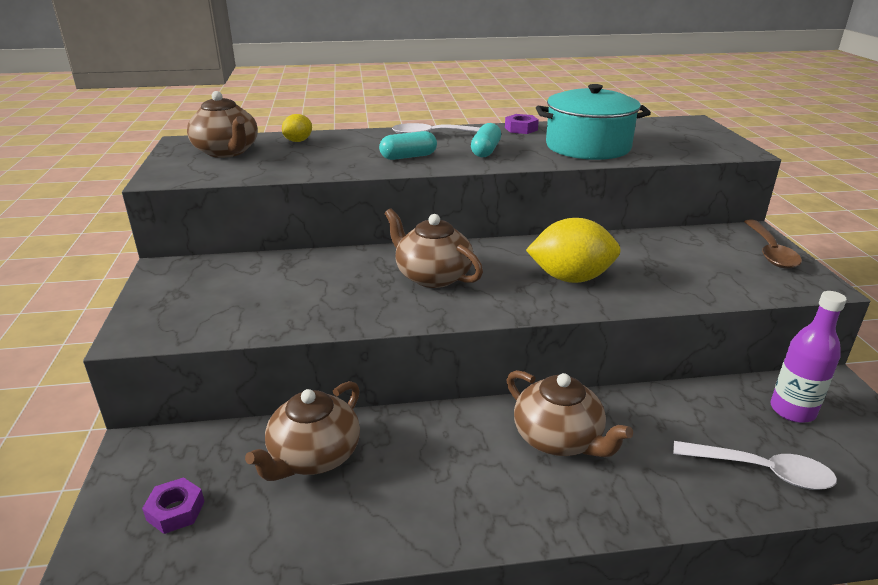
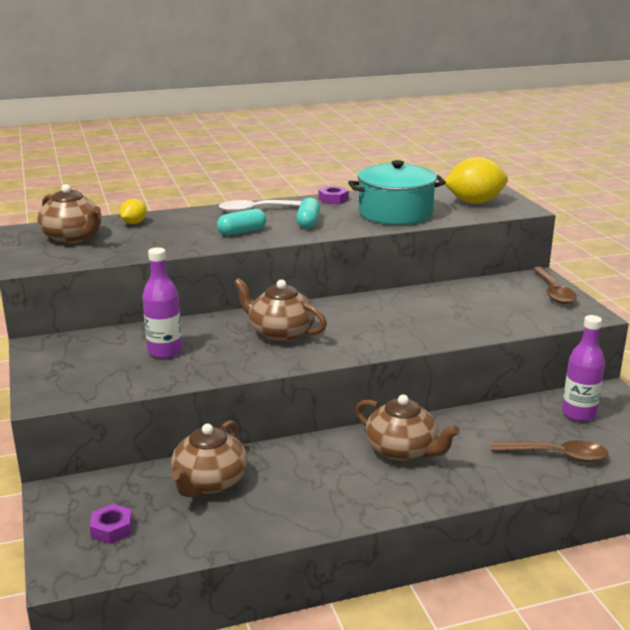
camera: 10 degrees left, 5 degrees down
(294, 288) = (165, 351): none -> purple bottle
(571, 278) = (396, 325): yellow lemon -> yellow lemon (474, 202)
(762, 471) = (557, 455): white spoon -> brown spoon

